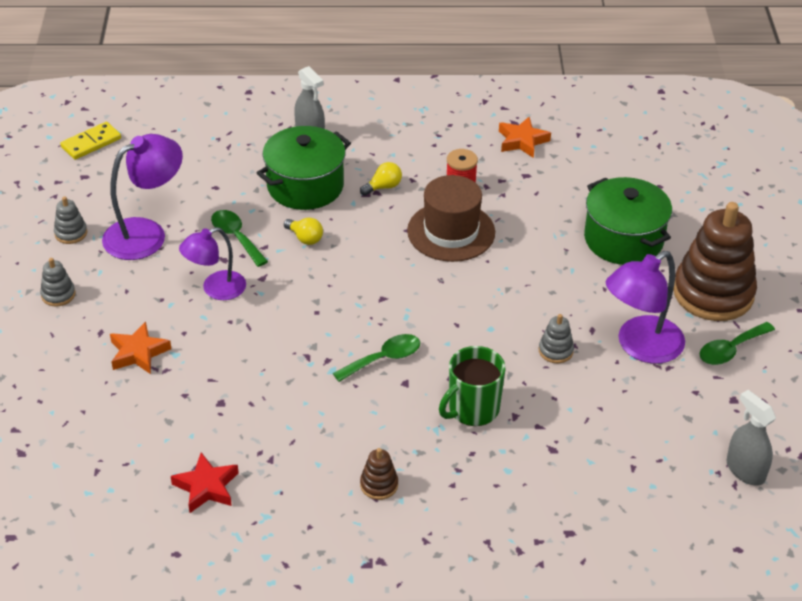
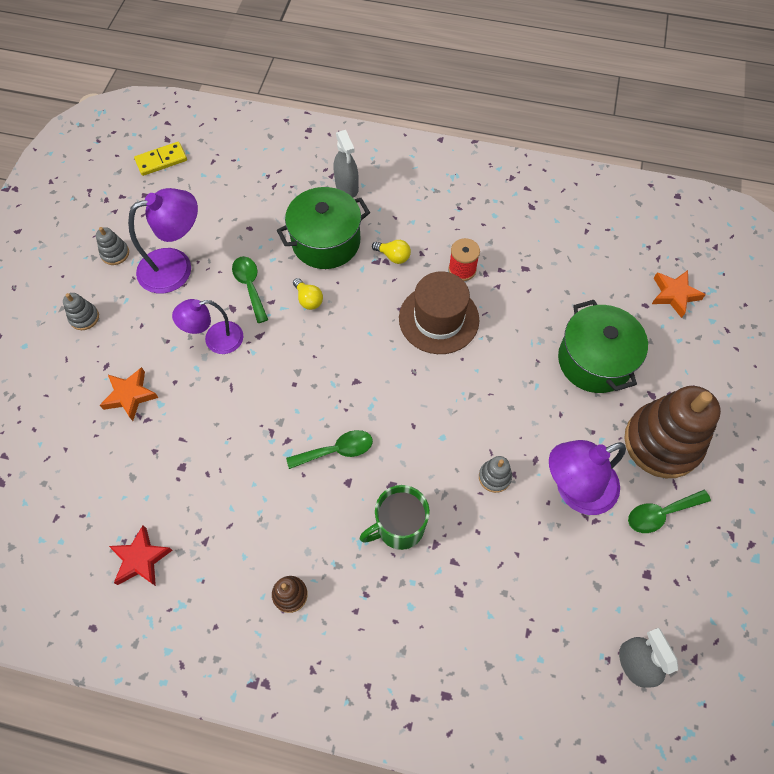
camera: 15 degrees right, 20 degrees up
(383, 187) = (393, 256): yellow light bulb -> yellow light bulb turned 45 degrees clockwise
(522, 141) = (532, 229): orange star -> orange star (674, 295)

